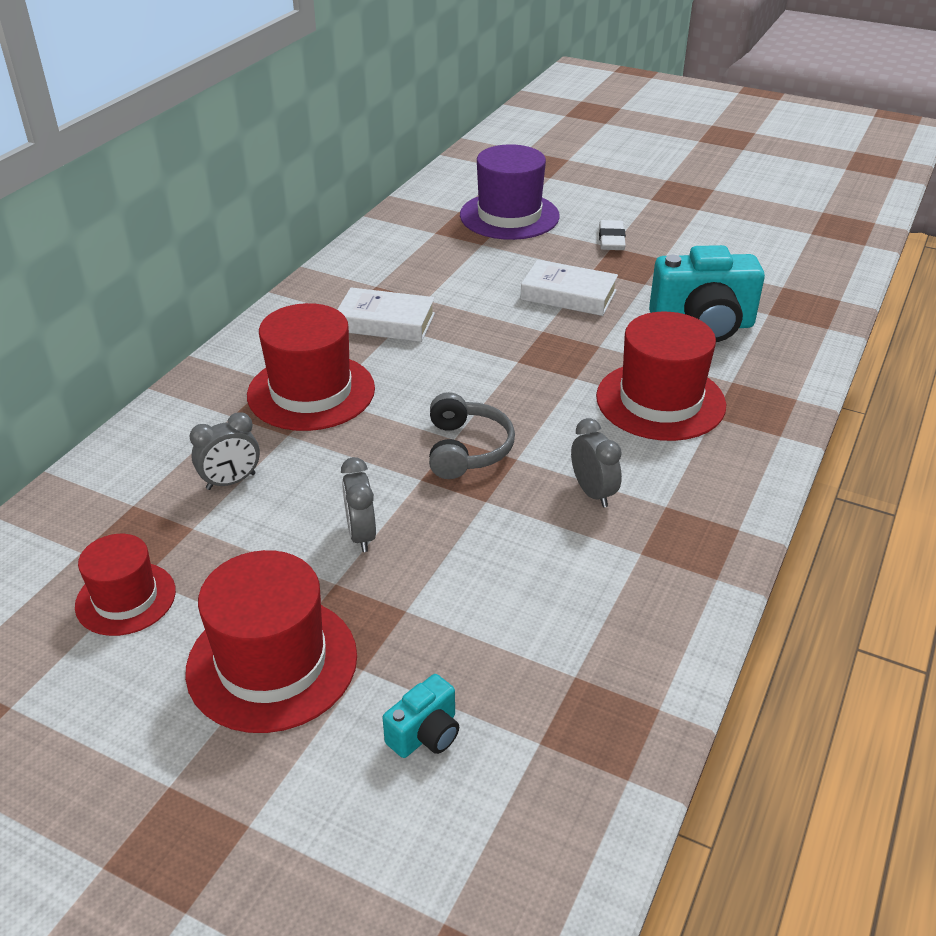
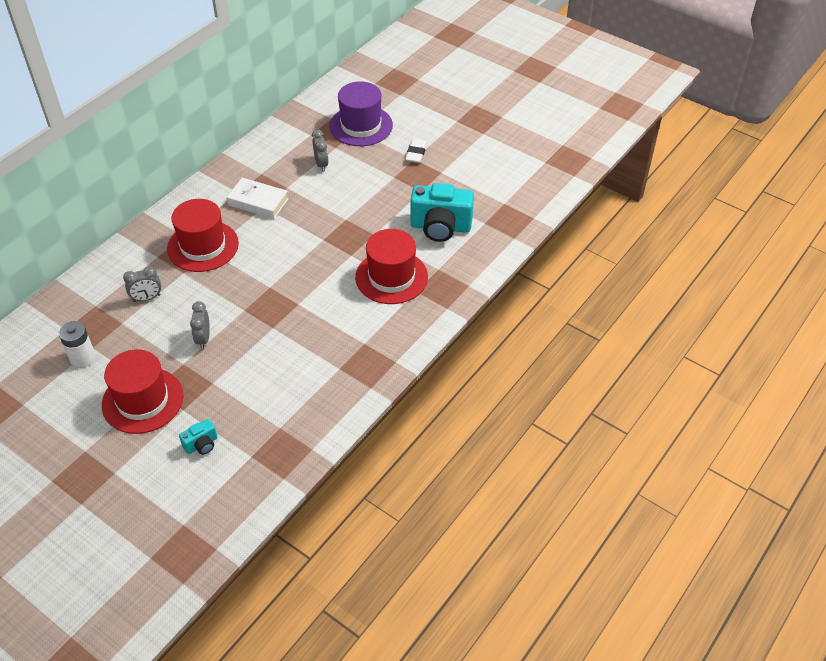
camera: 10 degrees right, 10 degrees up
(126, 598) = (82, 357): red hat -> white battery
(467, 449) = (274, 294): grey headphones -> none
(568, 295) = (371, 194): white book -> none
(593, 492) = (329, 330): grey clock -> grey clock (321, 164)

